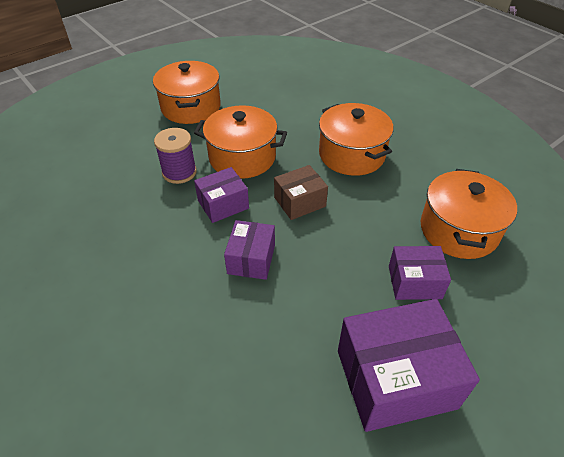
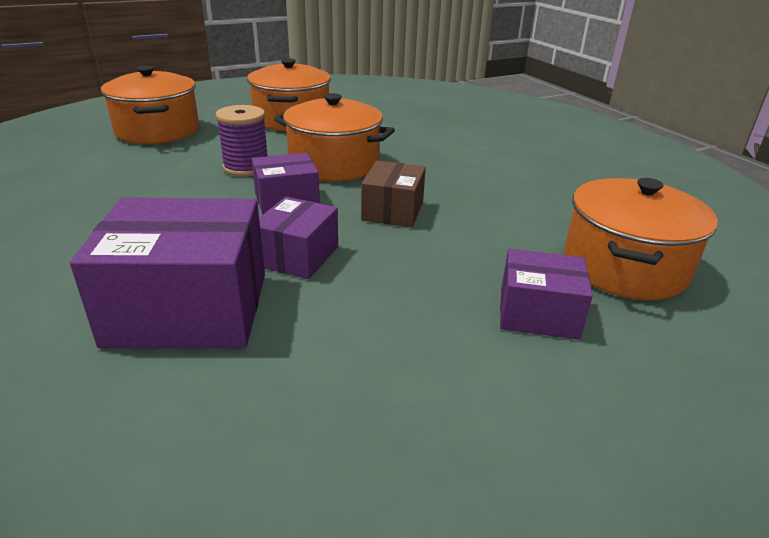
camera: 10 degrees right, 15 degrees down
(300, 202) = (393, 211): brown box -> brown box turned 60 degrees counterclockwise
(351, 154) = (483, 177): orange pot -> orange pot (157, 131)
(395, 379) = (469, 429): purple box -> purple box (188, 309)

